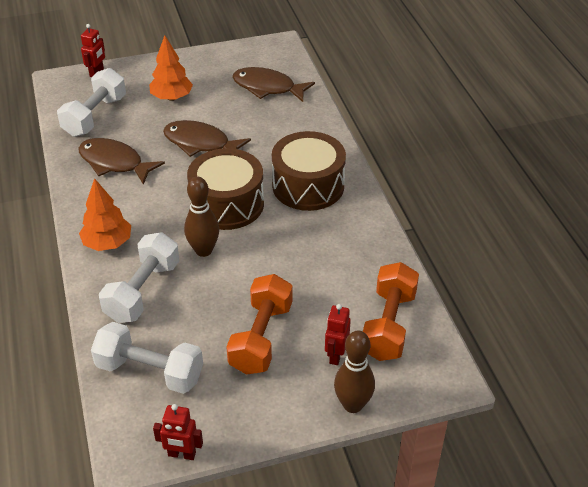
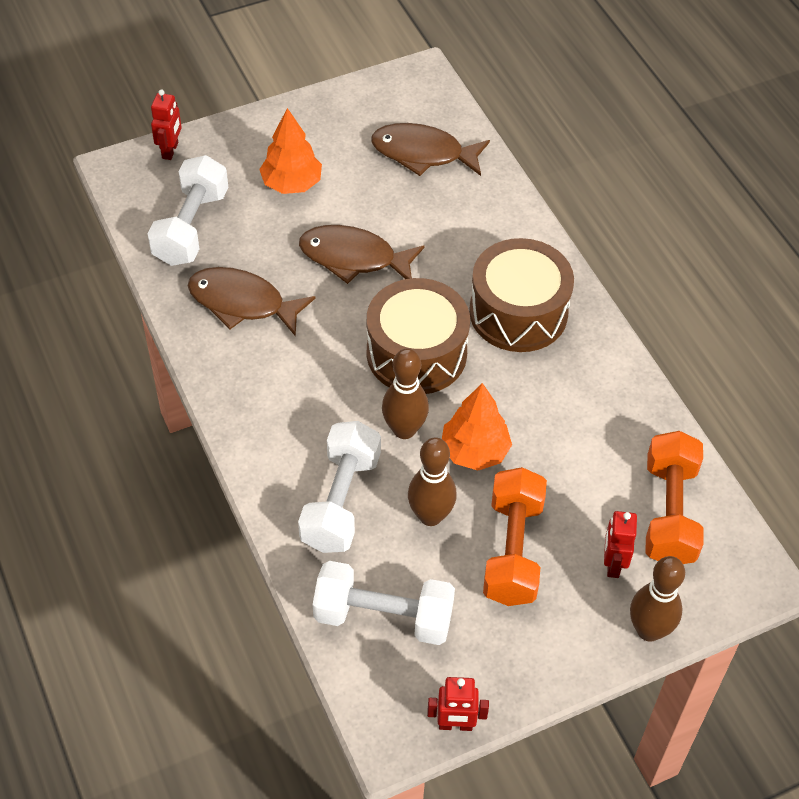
camera: 10 degrees left, 10 degrees up
(108, 243) = (272, 433): orange tree -> orange tree (474, 451)
(206, 308) = (430, 516): none -> brown bowling pin

